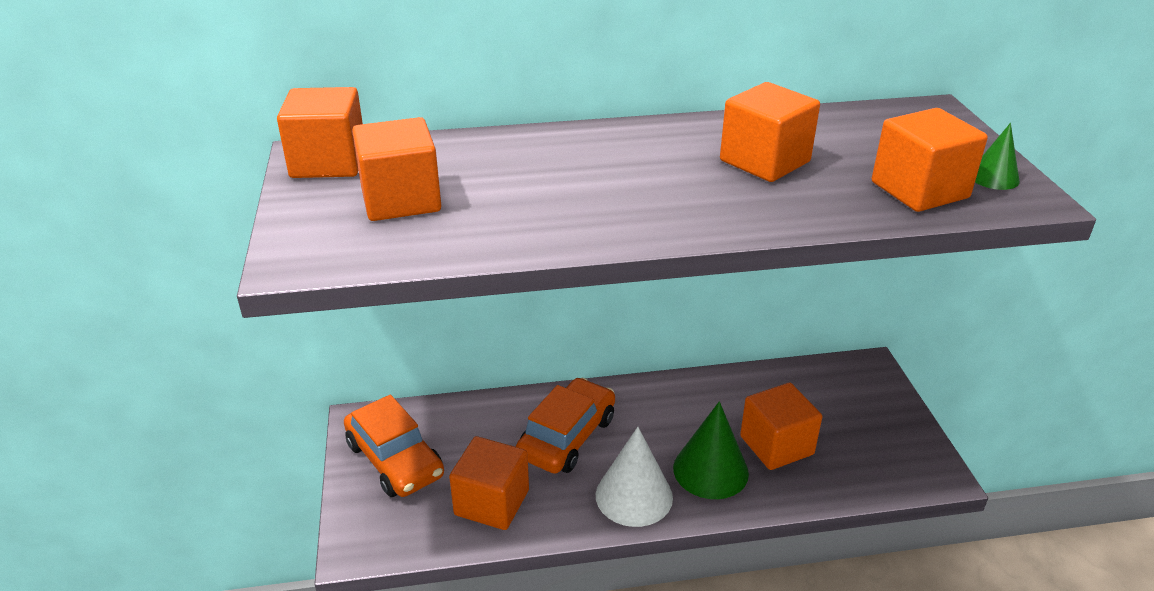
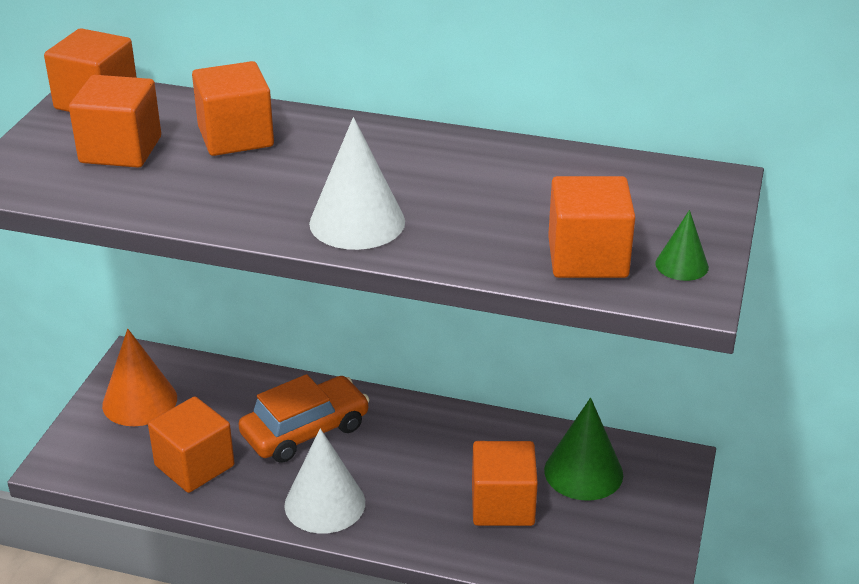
camera: 25 degrees right, 0 degrees up
(395, 460) = (139, 401): orange car -> orange cone
(699, 209) = (357, 222): none -> white cone
(710, 470) = (416, 505): green cone -> green cone (583, 472)
(764, 161) = (472, 192): orange cube -> orange cube (235, 137)

